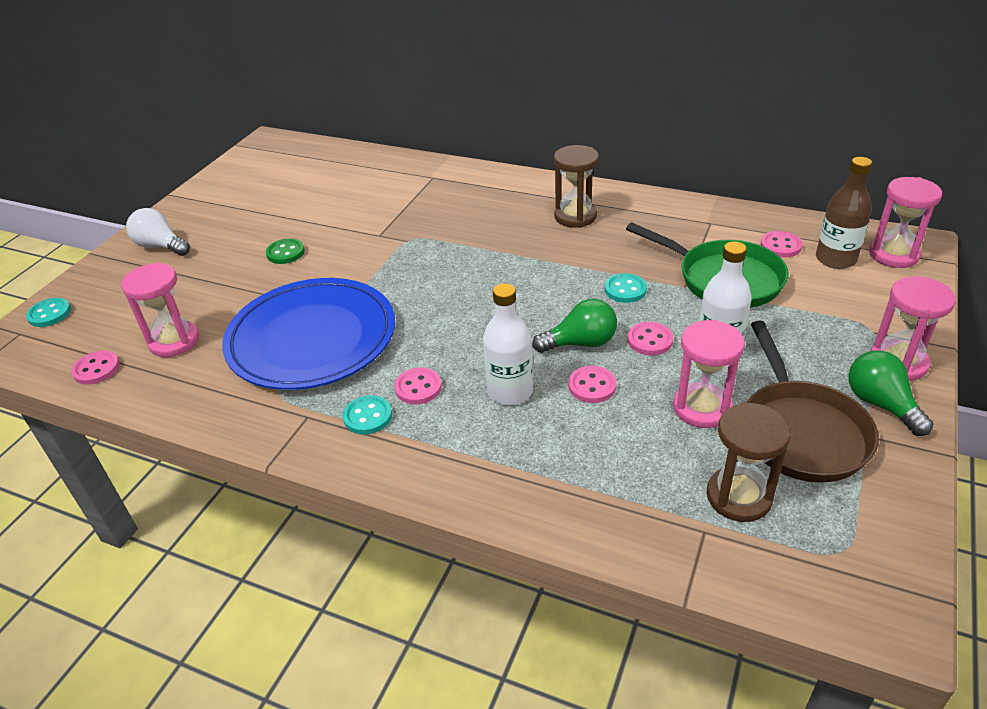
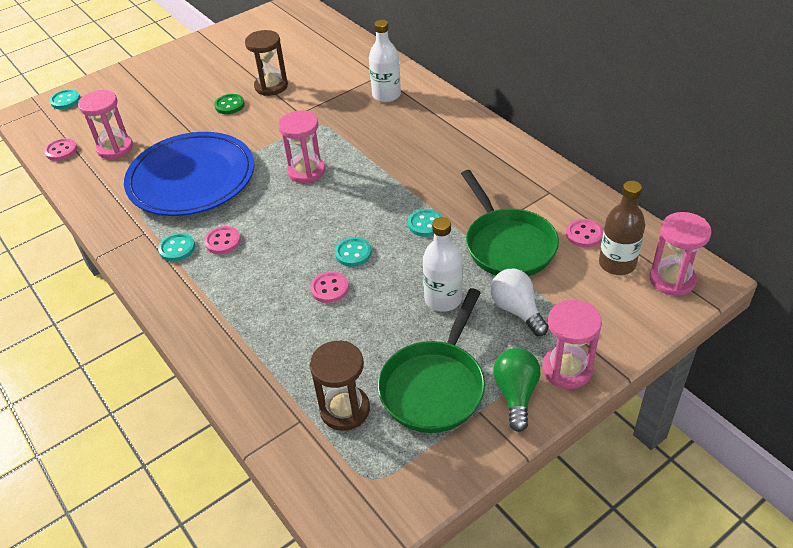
camera: 30 degrees right, 5 degrees up
(160, 246) = (161, 72): white light bulb -> white light bulb (517, 310)
(510, 391) = (275, 269): white bottle -> white bottle (386, 95)
(575, 216) = (450, 147): brown hourglass -> brown hourglass (271, 86)
(580, 343) = (353, 253): green light bulb -> turquoise button
(650, 340) = (402, 271): pink button -> none
(702, 408) = (385, 337): pink hourglass -> pink hourglass (306, 171)
(800, 431) = (434, 386): brown pan -> green pan

